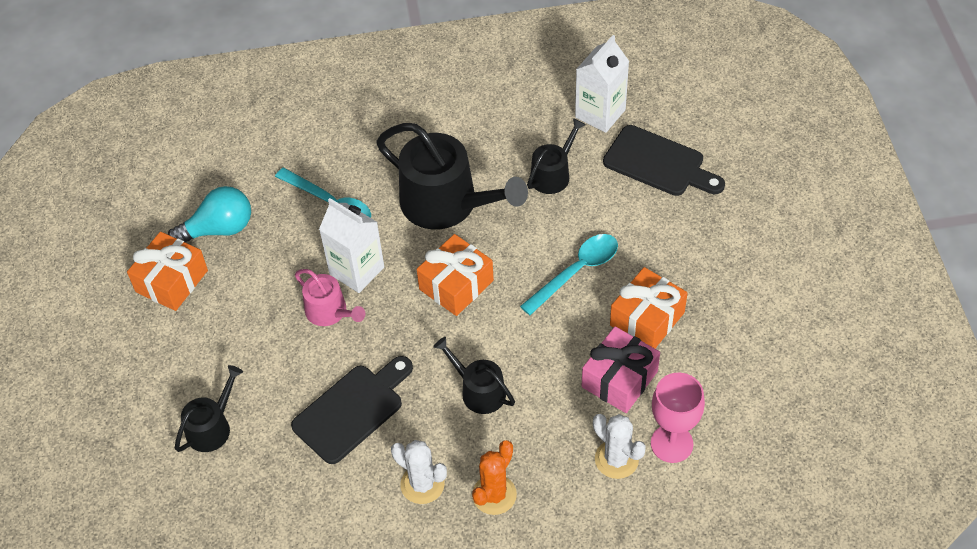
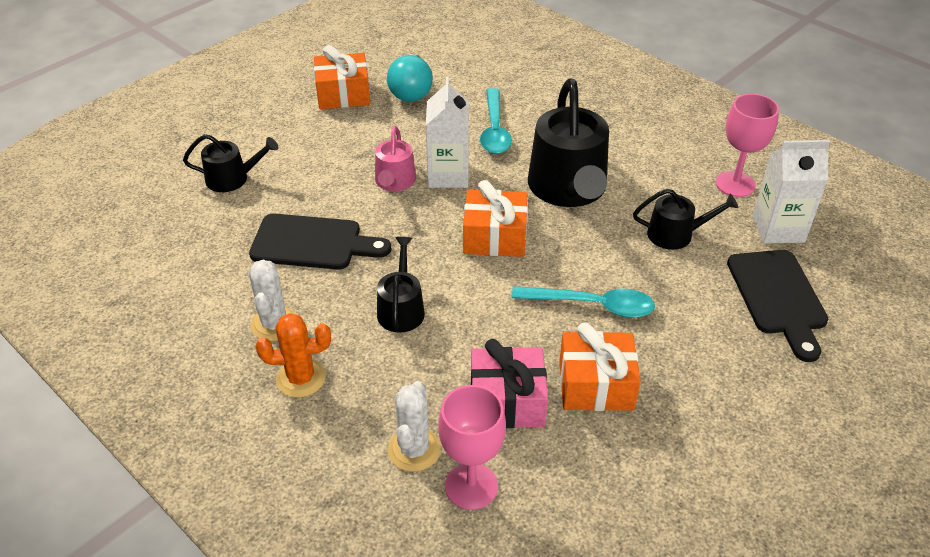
camera: 50 degrees right, 10 degrees down
(219, 229) = (411, 91): turquoise light bulb -> turquoise light bulb turned 60 degrees clockwise
(535, 102) = (735, 184): none -> pink goblet

